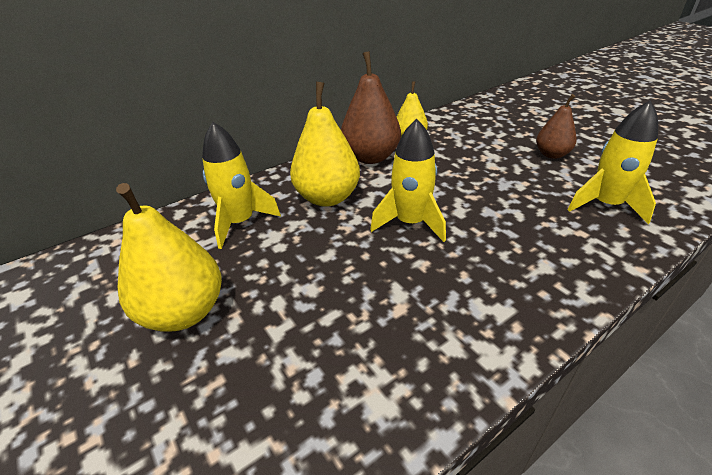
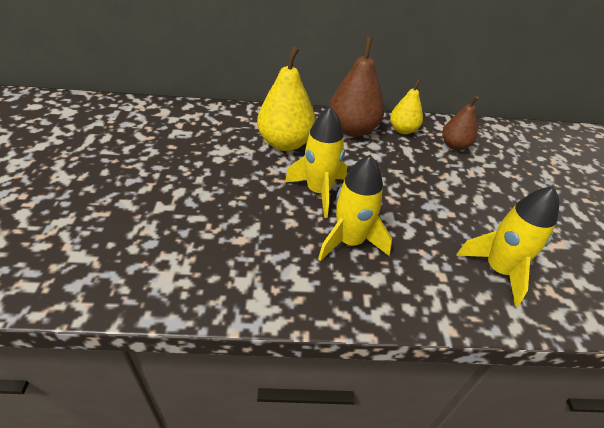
camera: 30 degrees right, 5 degrees up
(184, 312) = (128, 167): yellow pear -> none
(240, 222) = (213, 131): yellow rocket -> yellow rocket (350, 241)
(551, 154) = (511, 205): brown pear -> brown pear (454, 146)

